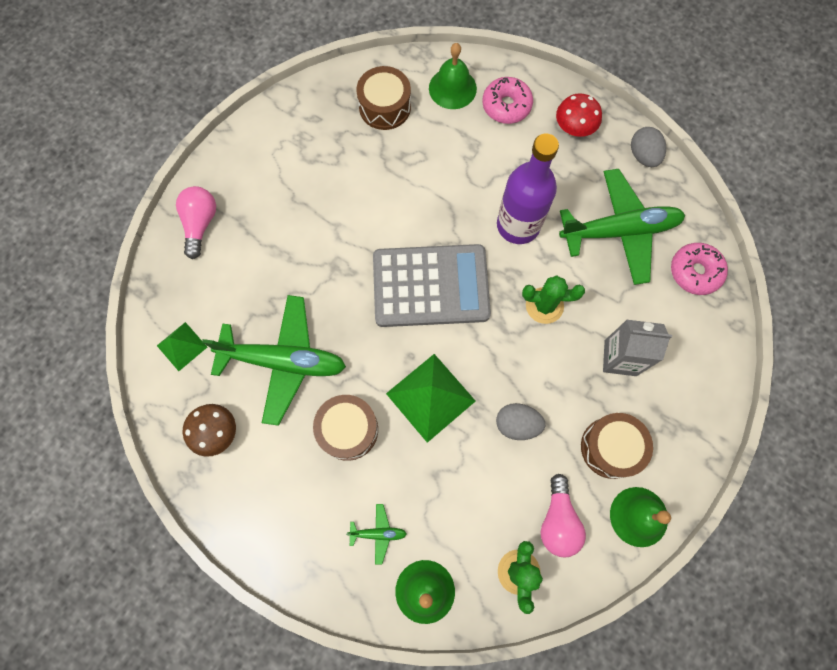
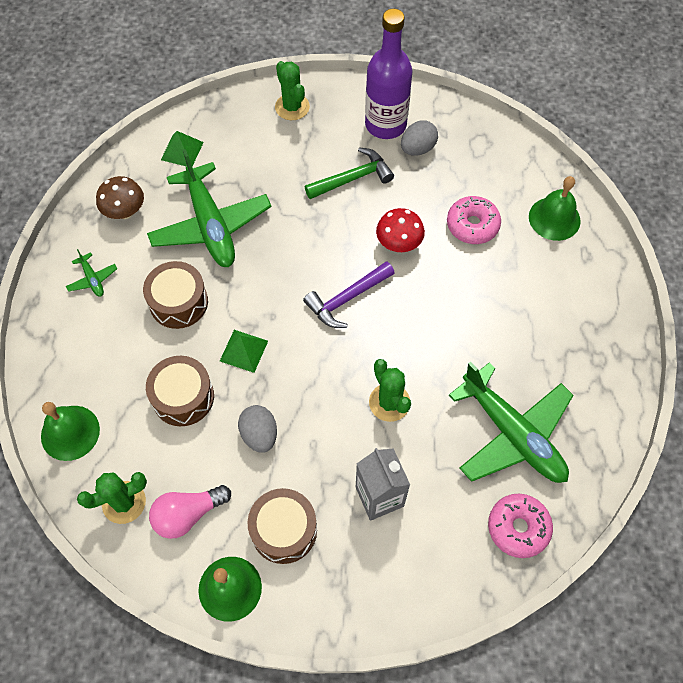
camera: 60 degrees right, 10 degrees down
(200, 224) = (292, 107): pink light bulb -> green cactus
(313, 215) = (353, 178): none -> green hammer
(378, 533) = (102, 371): green plane -> green plane (93, 279)
(385, 107) = (494, 176): brown drum -> brown drum (183, 397)
(430, 286) = (347, 299): grey calculator -> purple hammer
(430, 397) = (244, 350): green pyramid -> green pyramid, size x0.58
(506, 106) = (571, 270): pink donut -> pink donut (472, 225)
(518, 225) = (455, 340): purple bottle -> purple bottle (385, 124)
(573, 129) = (592, 340): red mushroom -> red mushroom (399, 244)
(643, 156) = (611, 418): grey egg -> grey egg (417, 148)

